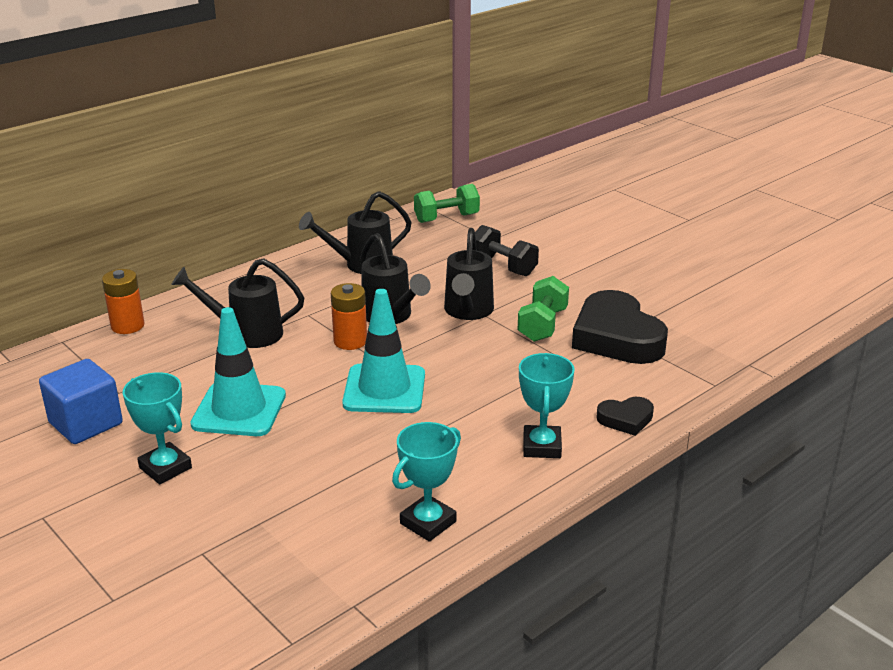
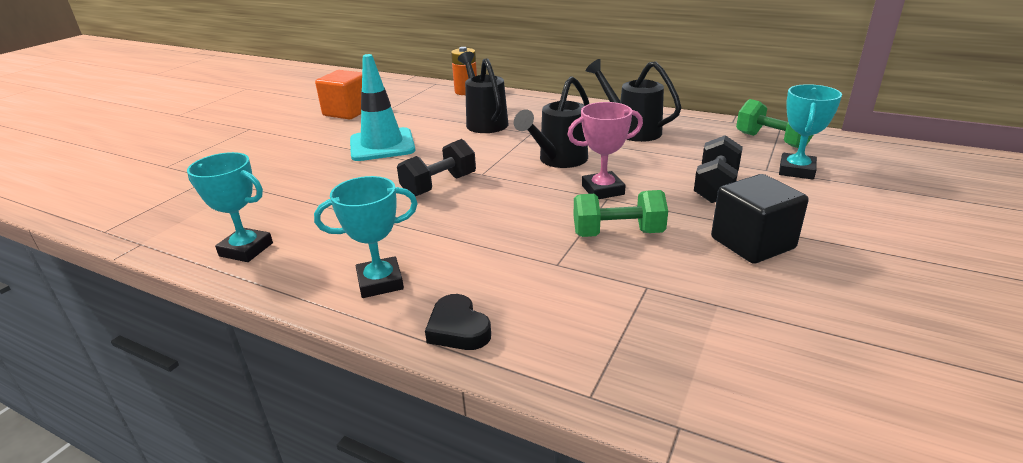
camera: 70 degrees right, 0 degrees up
(86, 423) = (347, 112): blue cube -> orange cube
(165, 468) = (305, 143): turquoise trophy -> turquoise trophy (796, 170)
(350, 341) = (504, 156): orange battery -> none
(384, 389) = (439, 185): turquoise traffic cone -> black dumbbell
(468, 312) = (603, 190): black watering can -> pink trophy
(591, 282) = (752, 243): none -> black cube
(616, 337) = (639, 287): black heart -> none

